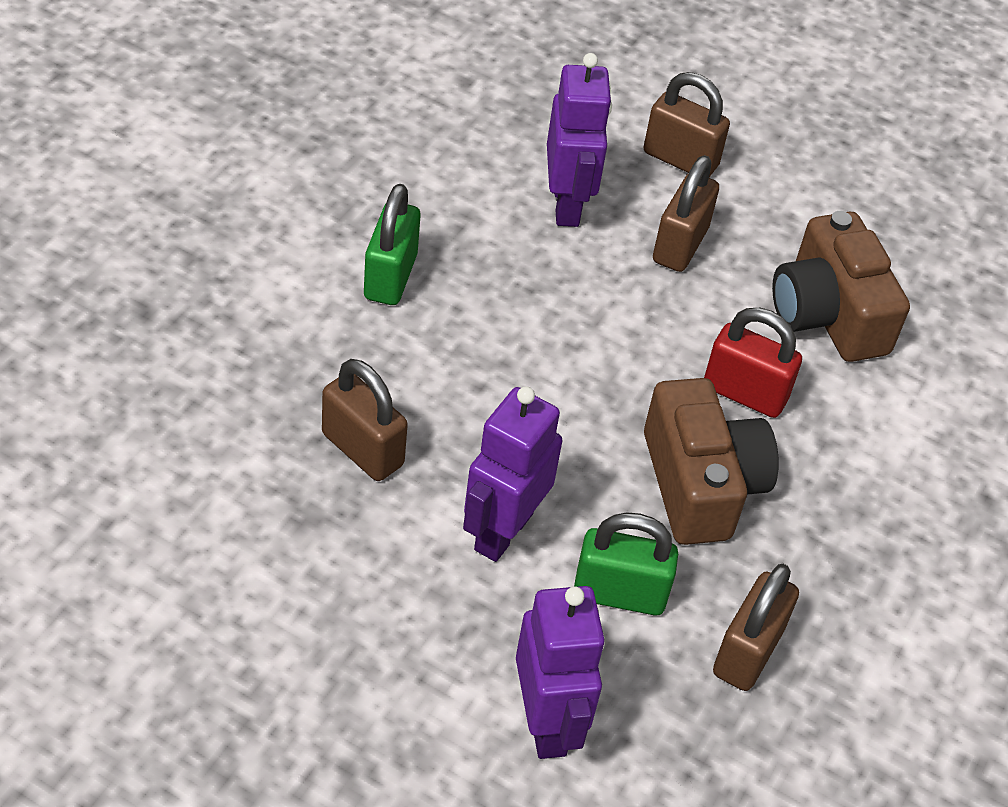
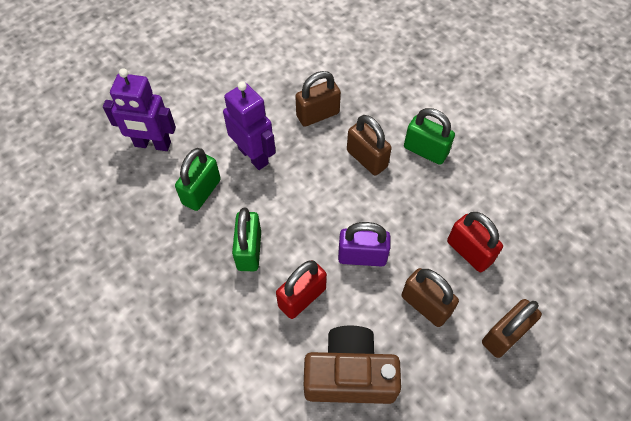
camera: 115 degrees right, 10 degrees up
(567, 204) = (469, 252): purple robot -> red padlock
(637, 330) = (362, 256): none -> purple padlock
(700, 484) = (249, 250): brown camera -> green padlock
(747, 652) = (147, 235): brown padlock -> brown padlock (366, 159)

